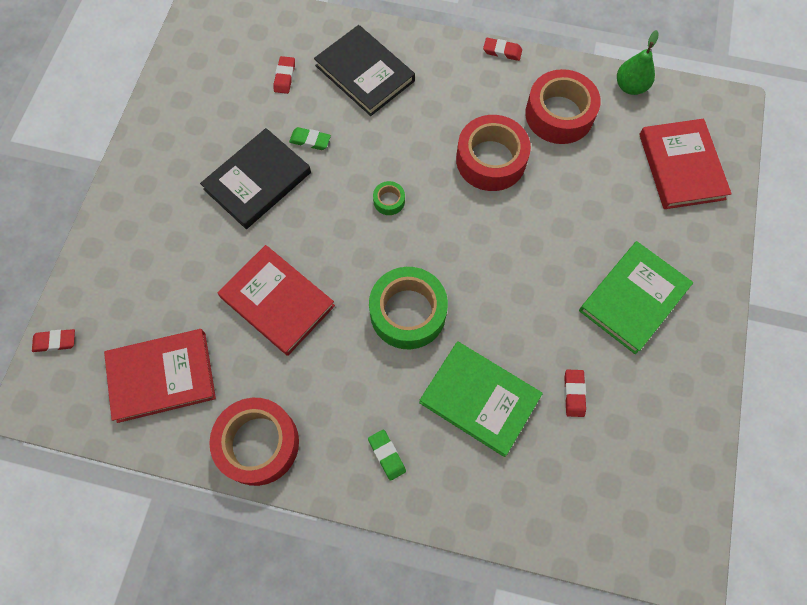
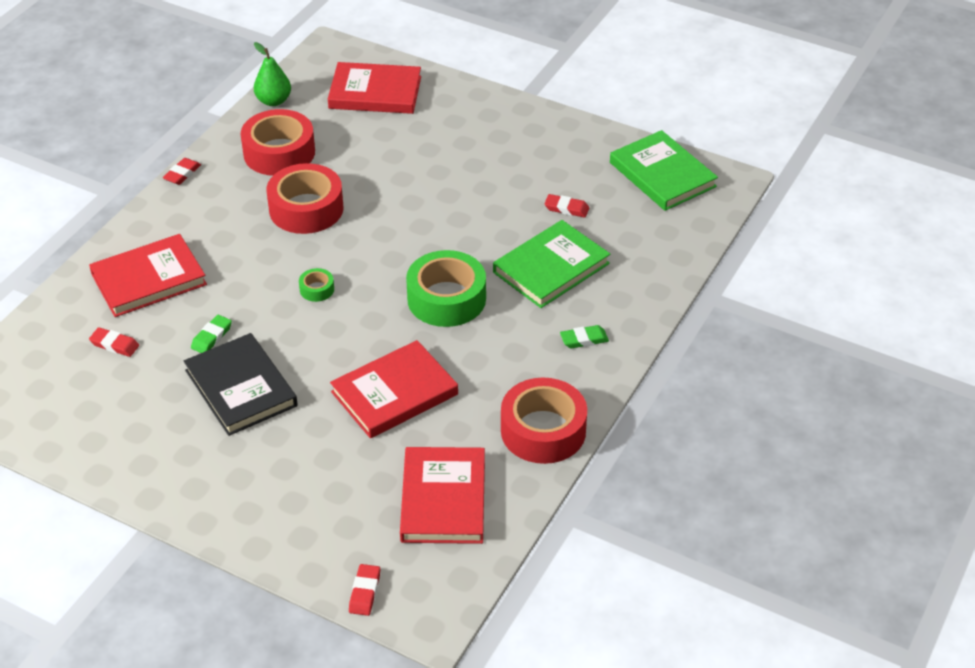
camera: 75 degrees left, 25 degrees down
(364, 73) = (149, 279): black book -> red book
(633, 299) = (492, 152): green book -> green book (662, 174)

